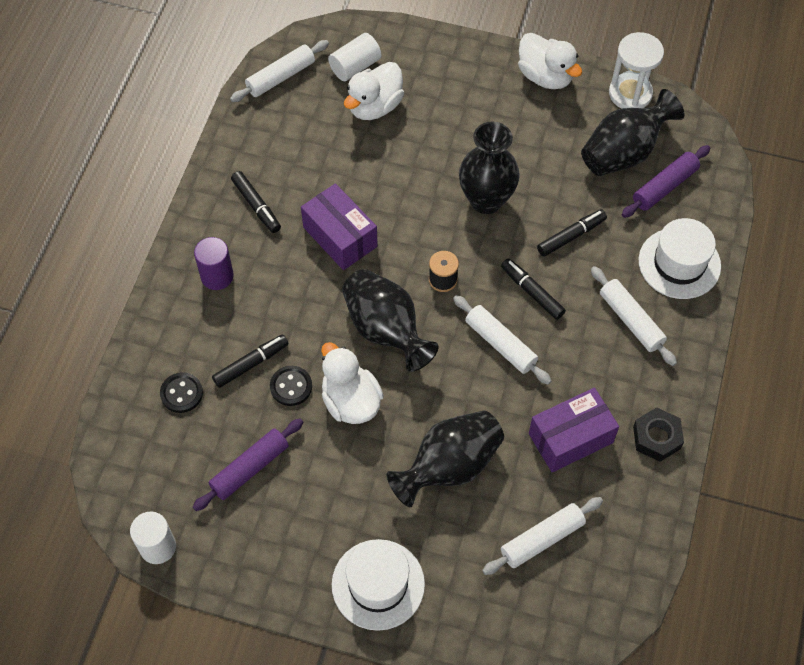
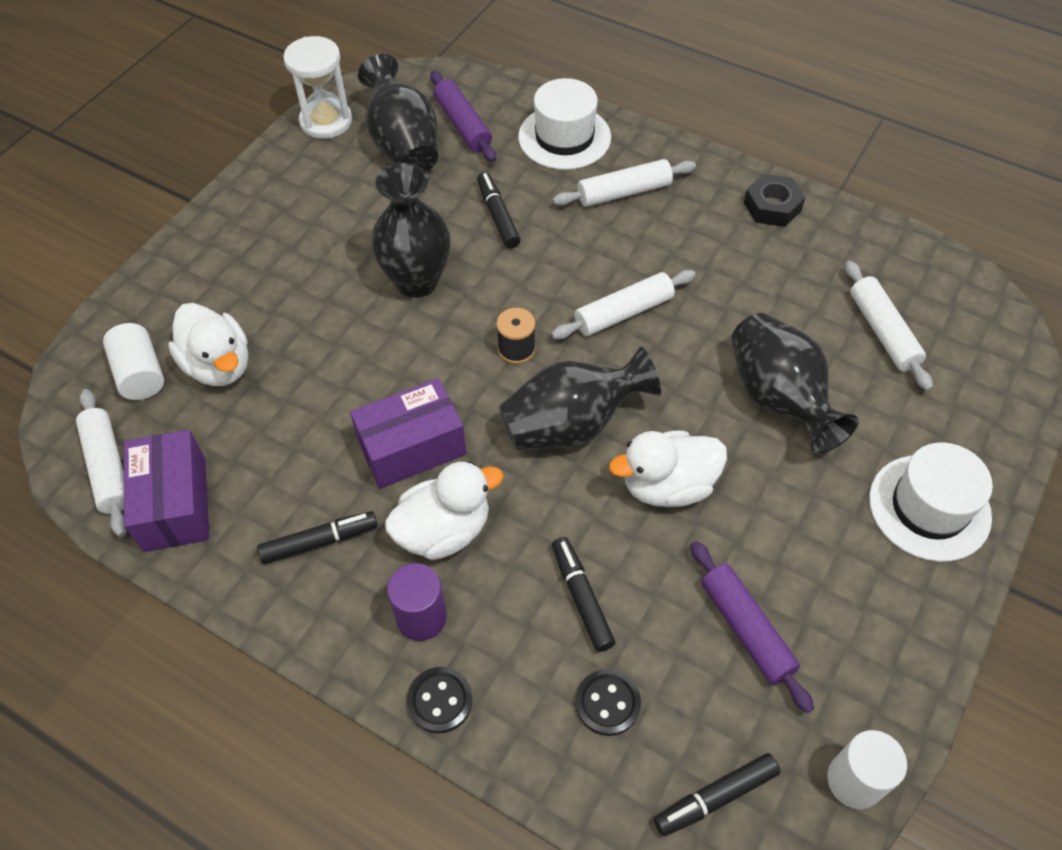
camera: 75 degrees left, 5 degrees down
(291, 386) = (629, 553): black button -> black button (440, 701)
(532, 292) = (562, 268): black marker -> black marker (716, 797)
(545, 76) = (263, 186): white duck -> white duck (444, 530)
(570, 438) = (760, 277): purple box -> purple box (175, 504)

